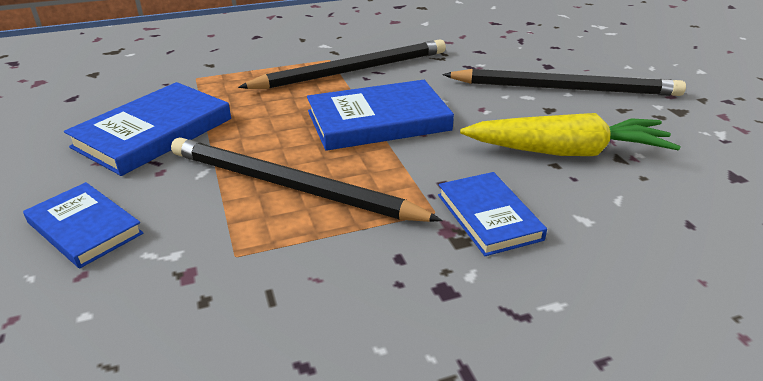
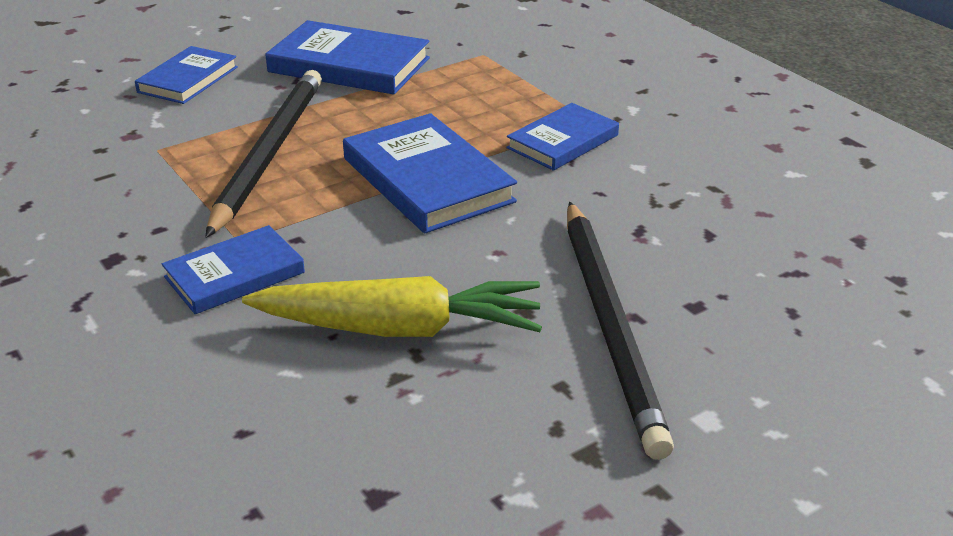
camera: 75 degrees right, 0 degrees up
(353, 70) = (562, 141): black pencil -> blue book
(566, 152) = (399, 328): yellow carrot -> yellow carrot turned 75 degrees counterclockwise

